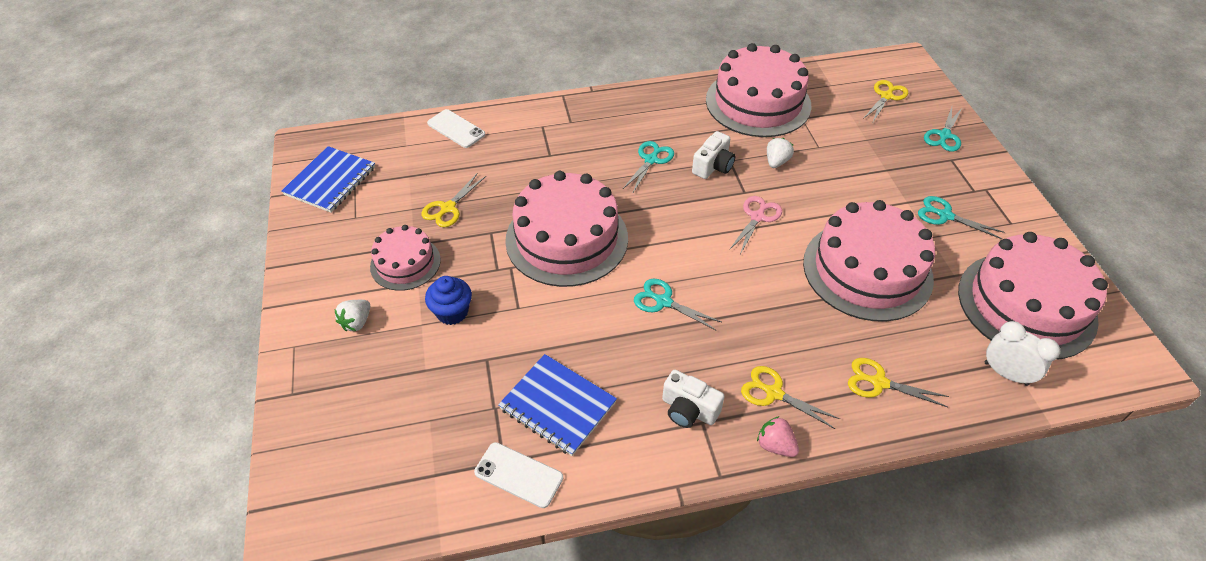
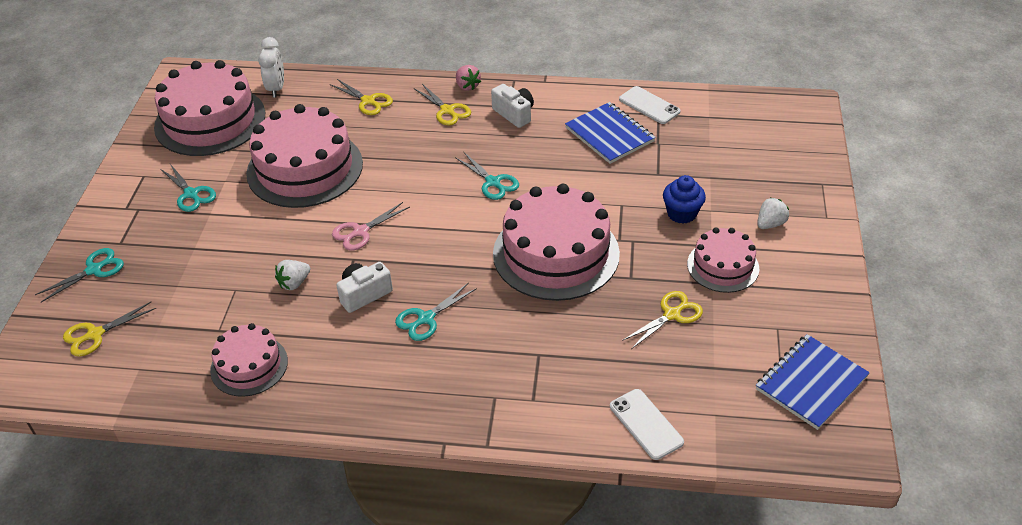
camera: 160 degrees left, 5 degrees down
(758, 102) = (249, 365): pink cake -> pink cake, size x0.55
(1005, 373) = (276, 88): white clock -> white clock turned 150 degrees counterclockwise

